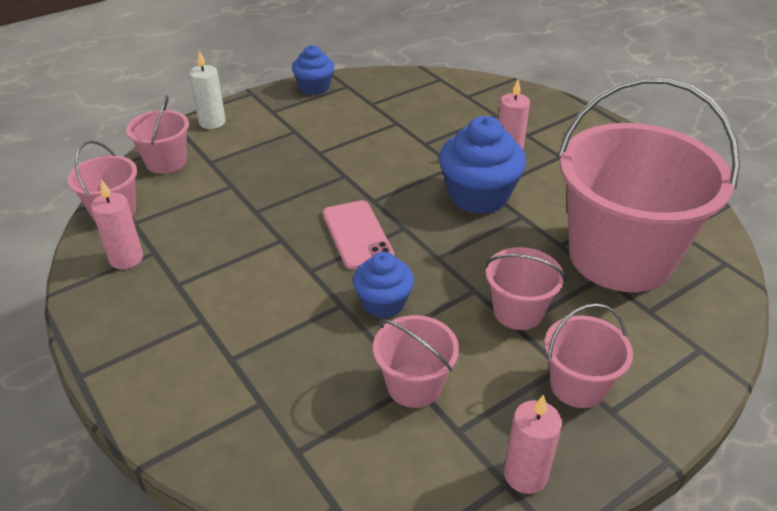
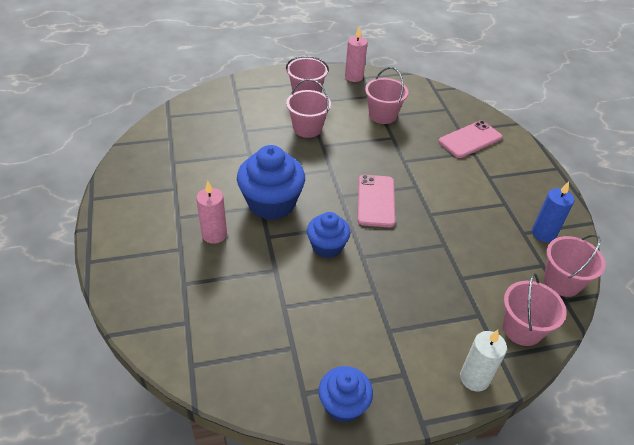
camera: 160 degrees left, 5 degrees up
(126, 258) = (543, 233): pink candle -> blue candle
(239, 384) = (470, 140): none -> pink phone
(383, 303) = (379, 154): blue cupcake -> blue cupcake (327, 246)
(620, 256) = (222, 136): pink bucket -> none

